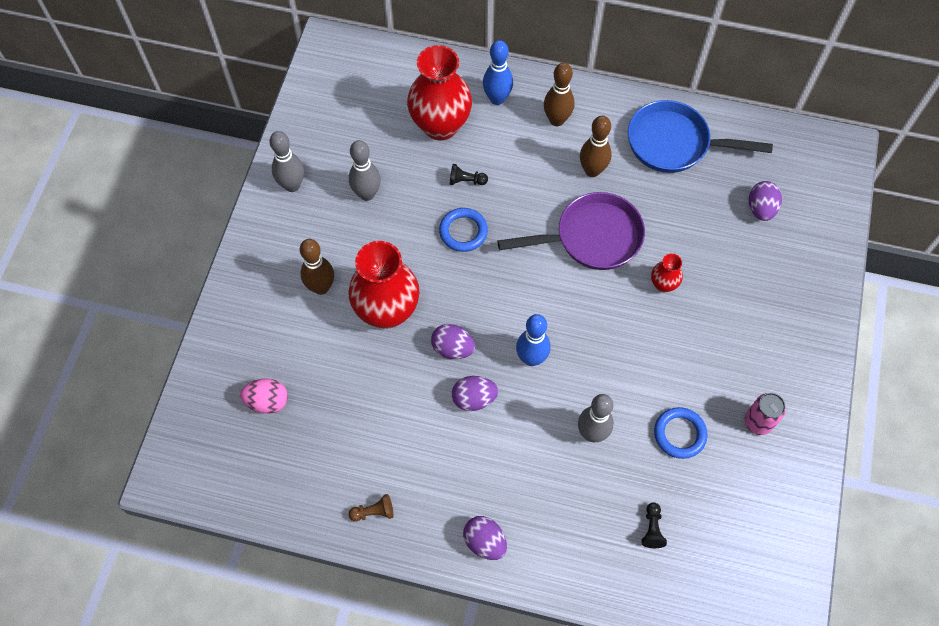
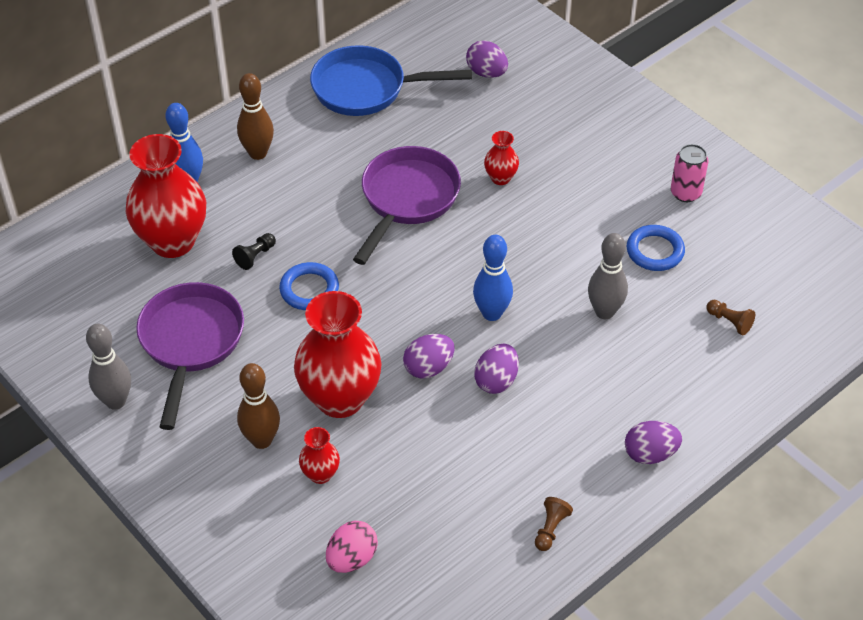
camera: 55 degrees left, 15 degrees down
(319, 340) = (320, 474): none -> red vase
(367, 194) = (190, 343): grey bowling pin -> purple pan
(592, 170) = (337, 159): brown bowling pin -> none
(652, 529) = (729, 322): black pawn -> brown pawn
(674, 143) = (366, 89): blue pan -> blue pan turned 45 degrees clockwise

